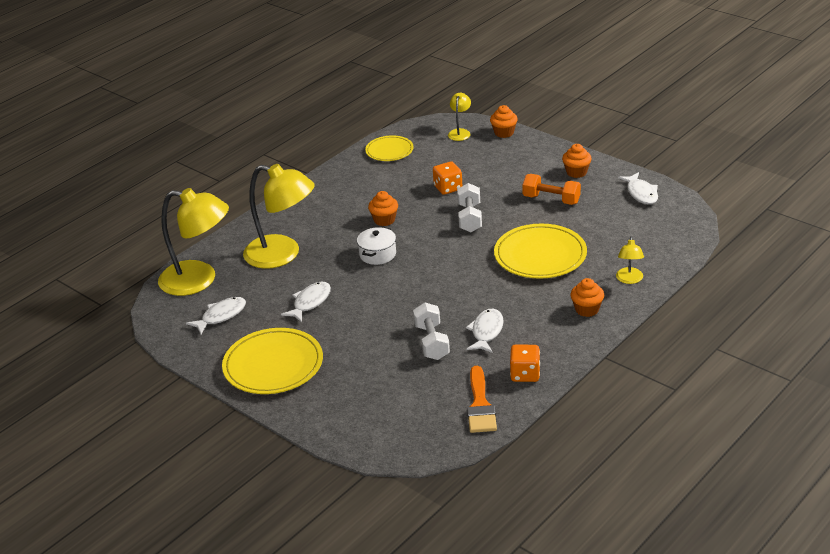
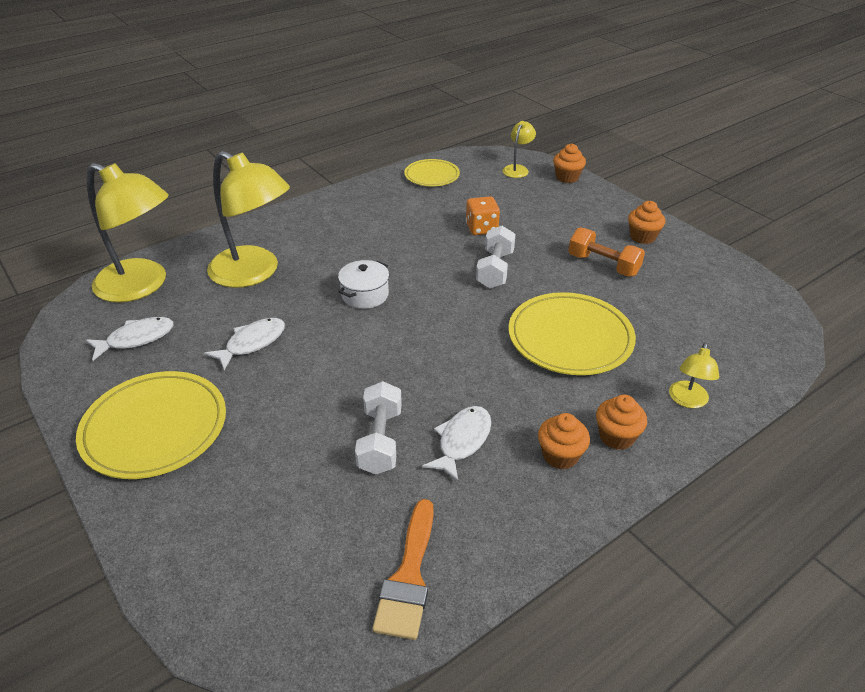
camera: 10 degrees right, 5 degrees up
(384, 220) = (392, 253): orange cupcake -> orange cupcake (560, 455)
(525, 374) = (496, 532): orange dice -> none
(641, 193) = (721, 278): white fish -> none

